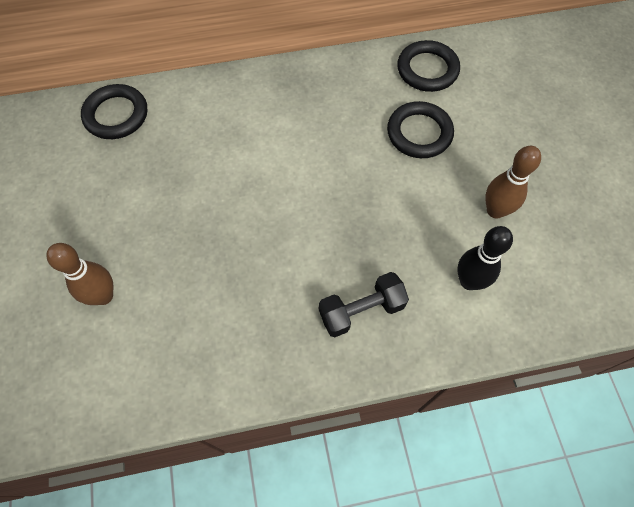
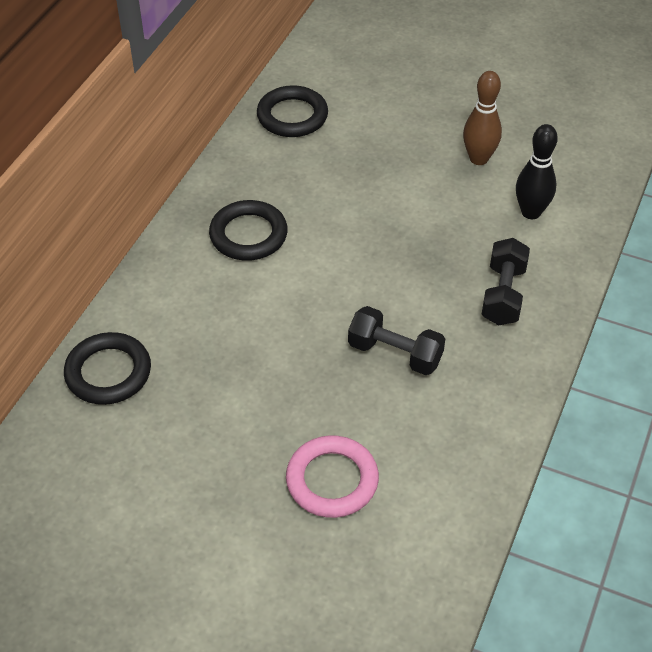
camera: 55 degrees left, 15 degrees down
(103, 296) = (332, 480): brown bowling pin -> pink ring
(246, 269) = (395, 353): none -> black dumbbell
(419, 133) = (357, 160): black ring -> black ring (248, 235)

